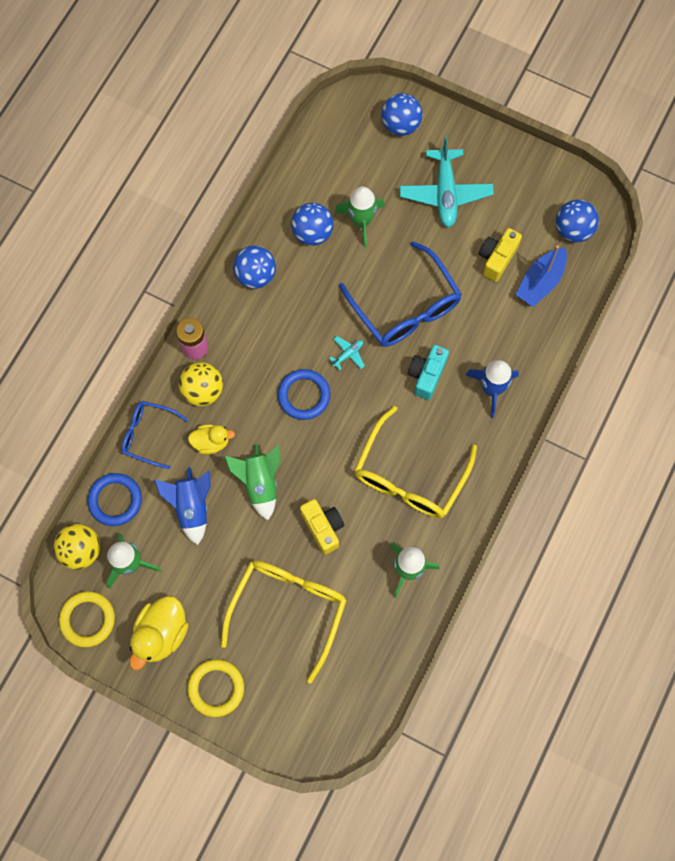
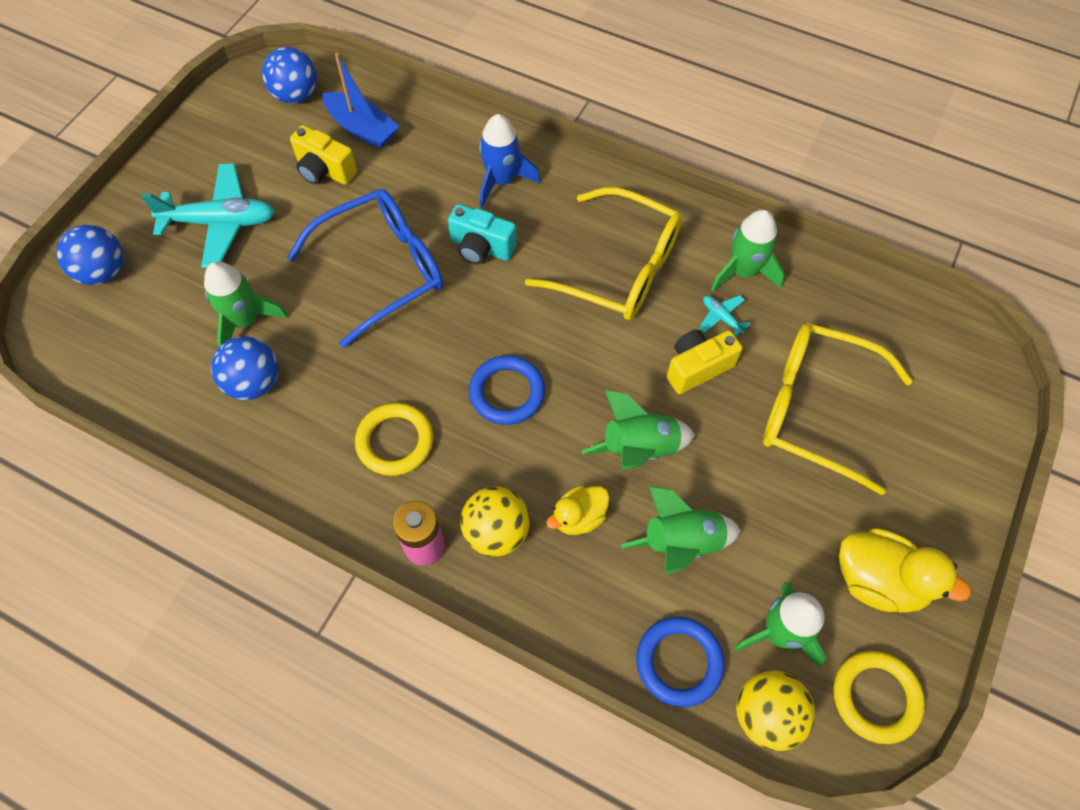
camera: 90 degrees left, 10 degrees down
(148, 435) = (568, 613): blue glasses -> none
(191, 507) = (681, 543): blue rocket -> green rocket
(211, 442) = (579, 517): yellow duck -> yellow duck turned 120 degrees counterclockwise
(216, 688) = (941, 501): yellow ring -> yellow ring (395, 441)
(255, 275) = (312, 459): blue ball -> none
(348, 354) = (447, 338): turquoise plane -> turquoise plane (721, 318)

